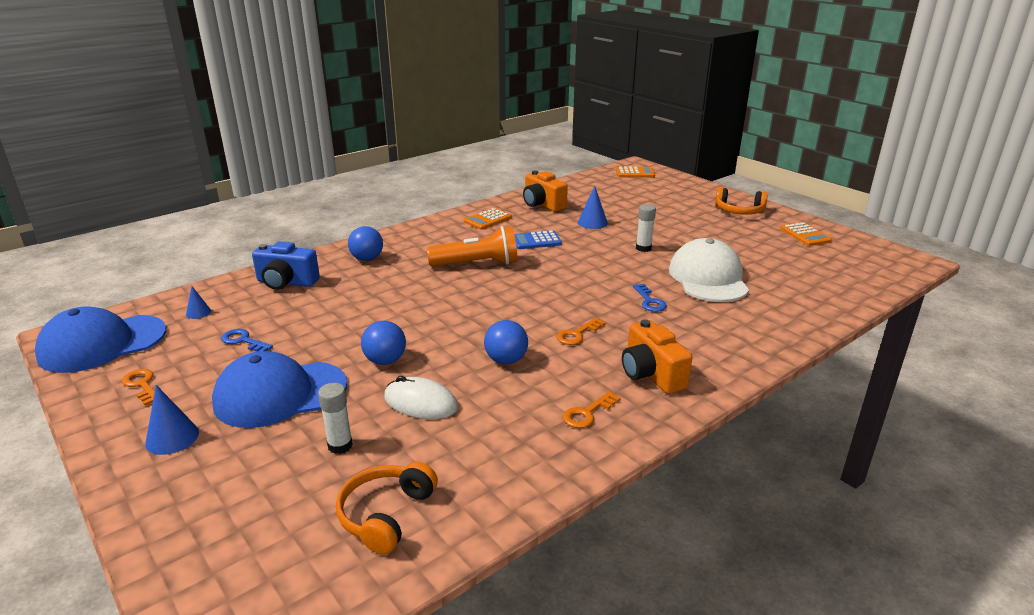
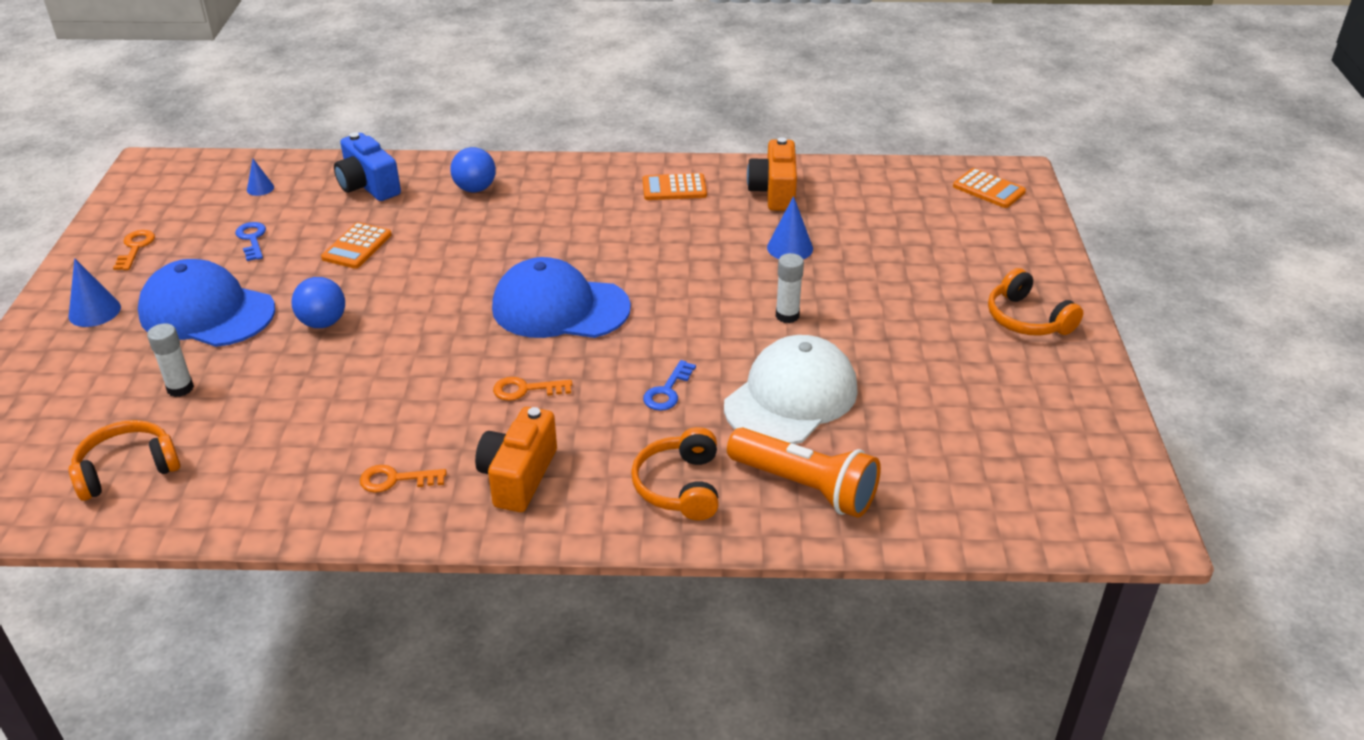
camera: 40 degrees right, 10 degrees up
(102, 344) = (160, 189): blue cap -> blue cap (560, 308)
(420, 402) = (288, 383): white mouse -> none
(477, 264) = (568, 247): orange flashlight -> orange flashlight (805, 487)
(506, 360) = (417, 381): blue ball -> none
(536, 241) = (679, 245): blue calculator -> none
(733, 336) = (680, 486): none -> orange headphones
(805, 235) = (1051, 403): orange calculator -> orange calculator (357, 246)

